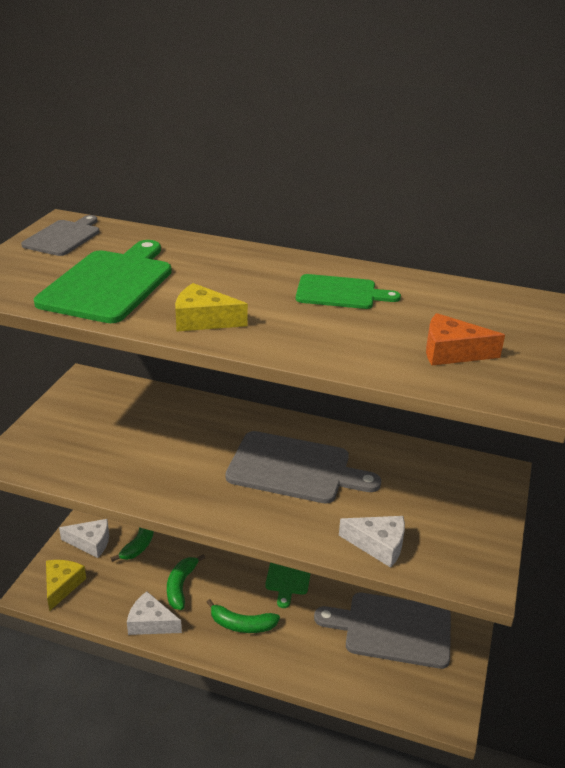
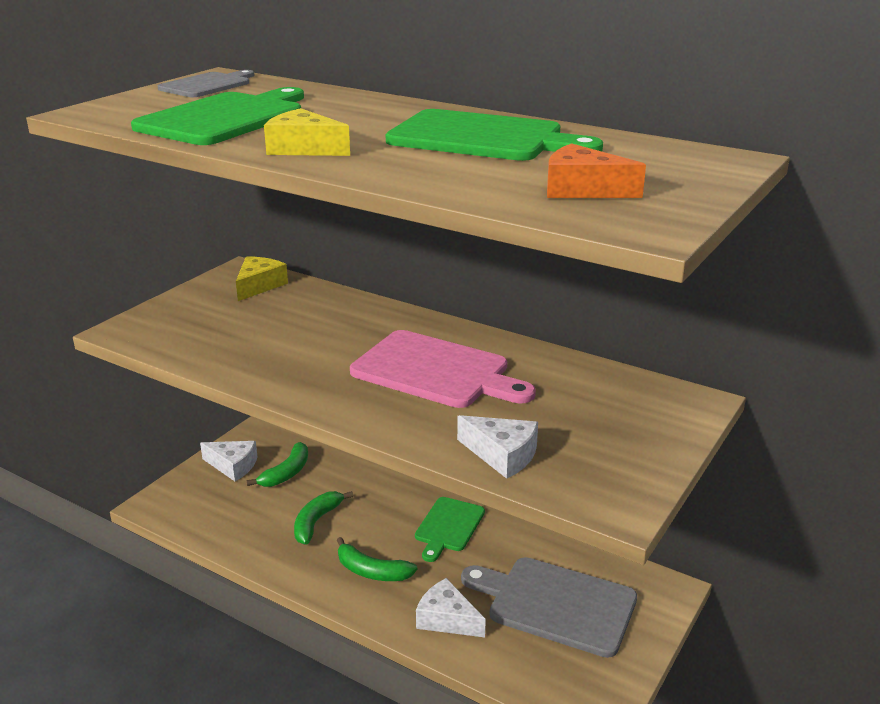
camera: 15 degrees right, 5 degrees down
(62, 586) = (185, 503): yellow cheese -> yellow cheese (259, 285)
(151, 623) = (268, 553): white cheese -> white cheese (447, 619)
(294, 468) = (436, 371): grey cutting board -> pink cutting board
(340, 293) = (483, 138): green cutting board -> green cutting board, size x1.66

